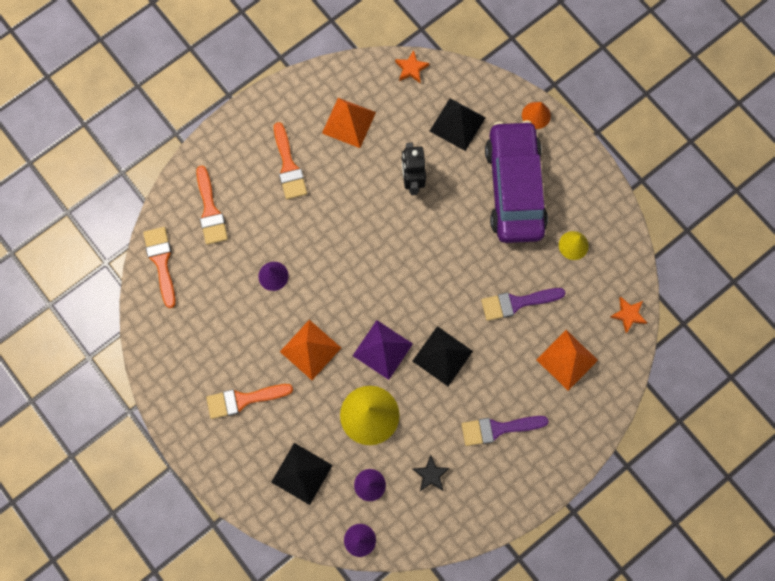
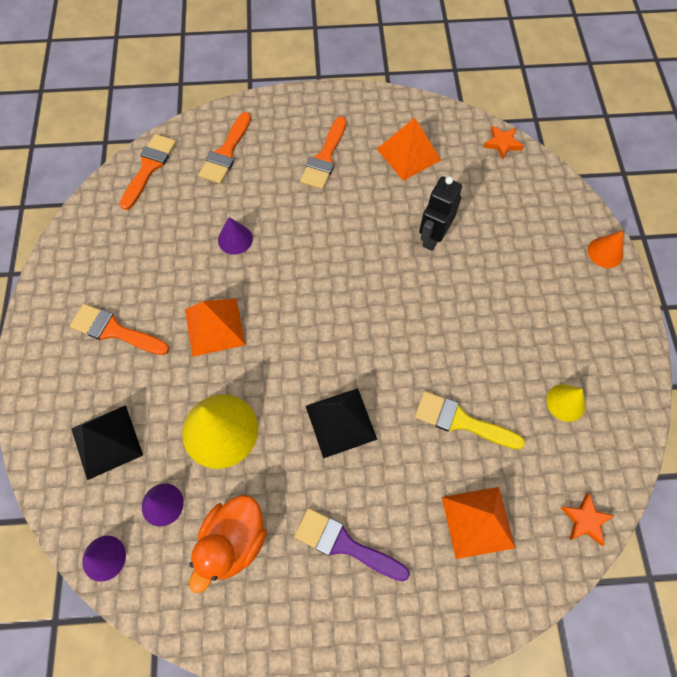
camera: 35 degrees right, 10 degrees down
(382, 349) = (284, 374): purple pyramid -> none
(431, 474) = (233, 541): black star -> orange duck
(457, 124) = (515, 214): black pyramid -> none
(514, 188) = (536, 306): purple car -> none
(517, 303) = (461, 421): purple brush -> yellow brush

